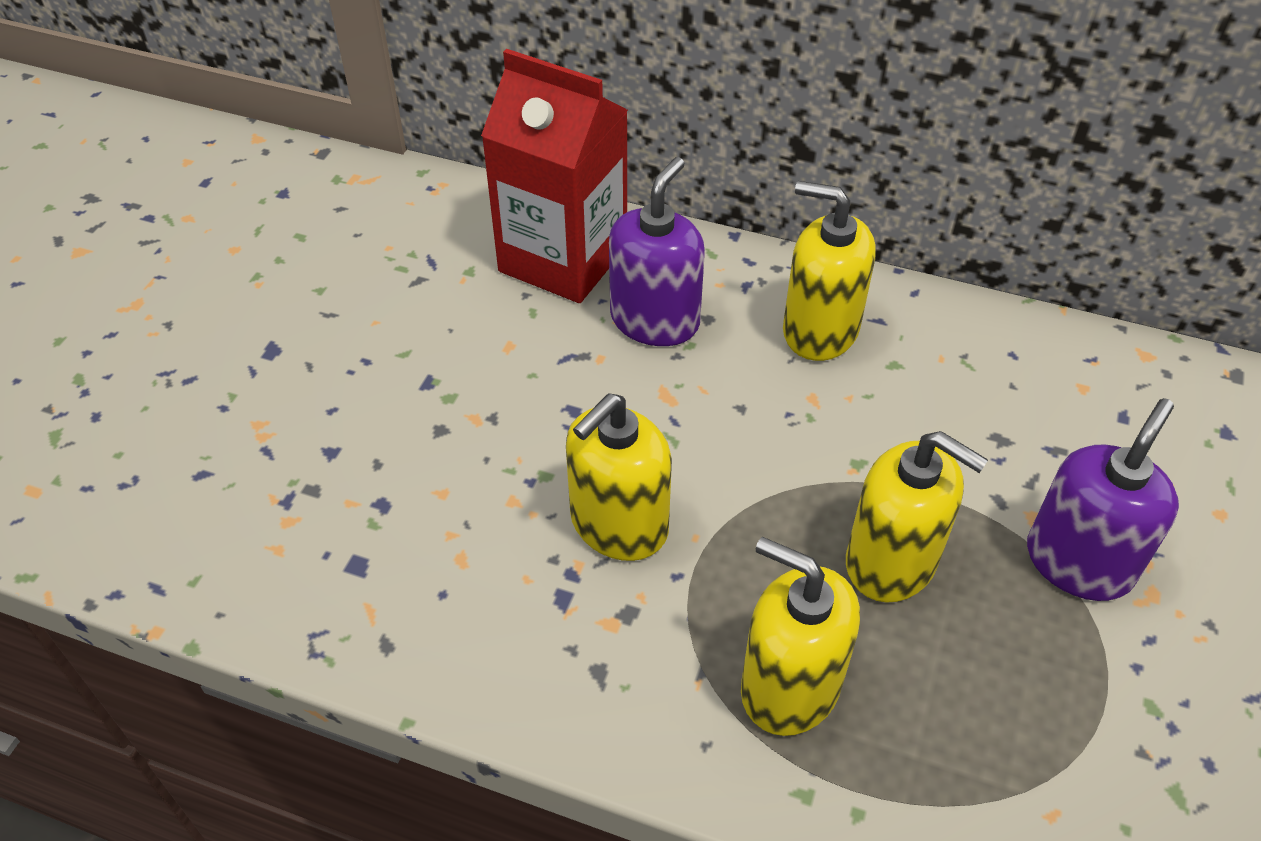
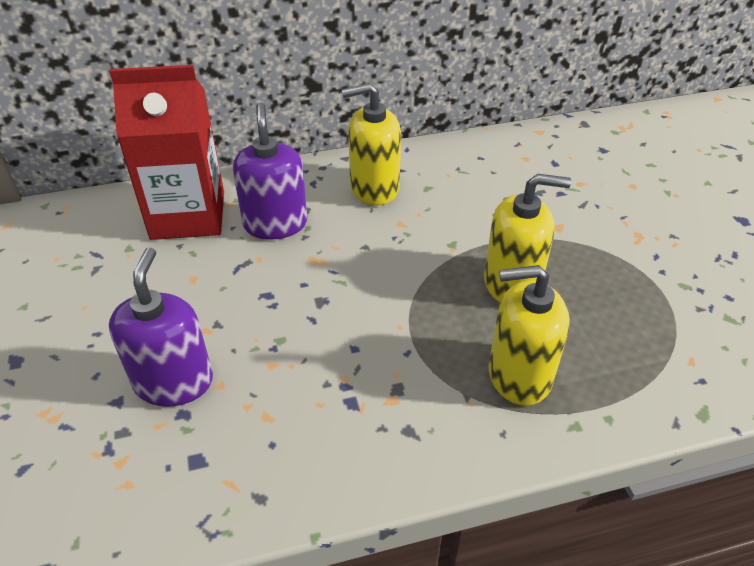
camera: 35 degrees left, 5 degrees down
(618, 524) = (349, 343): yellow soap dispenser -> none
(1078, 562) = (596, 237): purple soap dispenser -> purple soap dispenser (174, 382)

